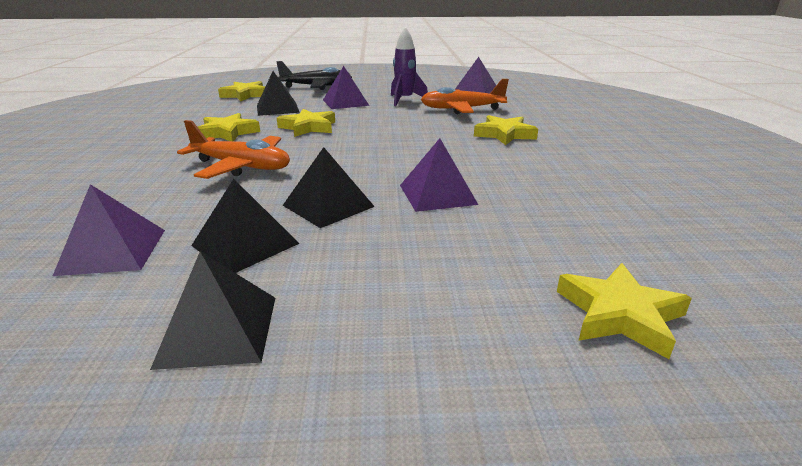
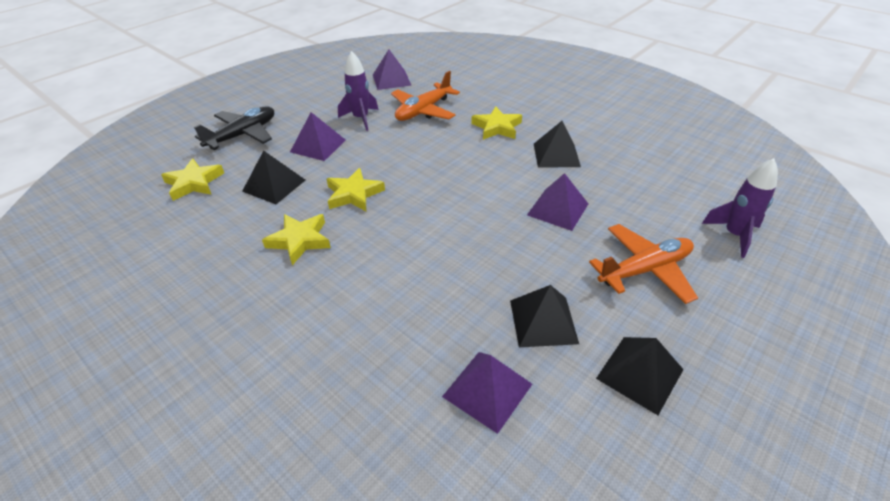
camera: 45 degrees left, 15 degrees up
(241, 167) = (398, 267): orange plane -> orange plane (644, 270)
(328, 206) = (523, 260): black pyramid -> black pyramid (556, 155)
(620, 314) = (734, 235): yellow star -> purple rocket

